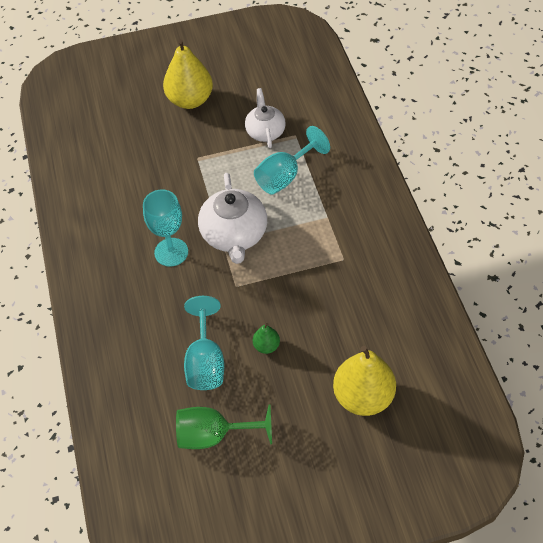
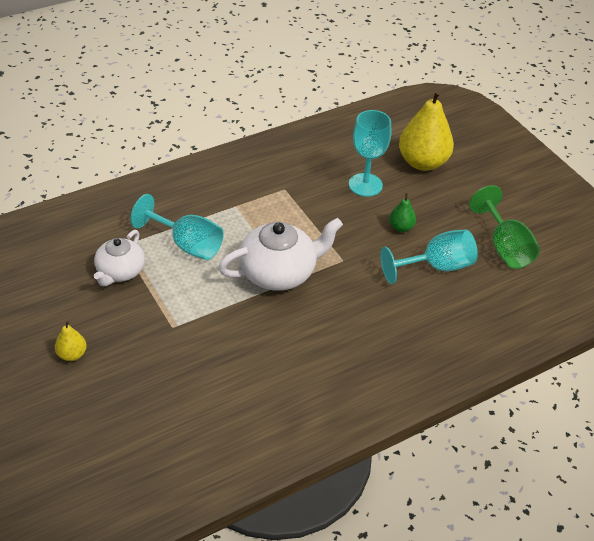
camera: 110 degrees left, 10 degrees down
(171, 252) = (318, 321): turquoise goblet -> turquoise goblet (365, 185)
(190, 100) = (72, 354): yellow pear -> yellow pear, size x0.46
(265, 131) = (120, 271): white teapot -> white teapot turned 45 degrees counterclockwise

